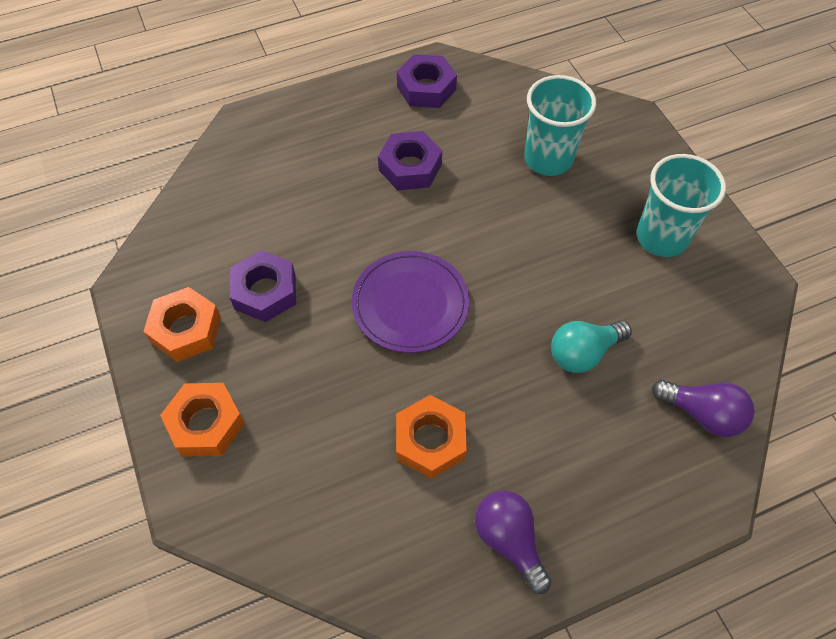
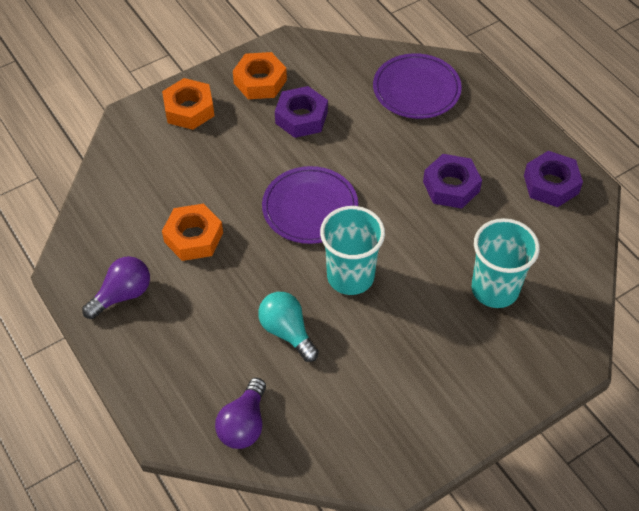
camera: 80 degrees right, 5 degrees down
(259, 170) = (416, 89): none -> purple plate
(661, 237) = (426, 389): turquoise cup -> turquoise cup (350, 276)

